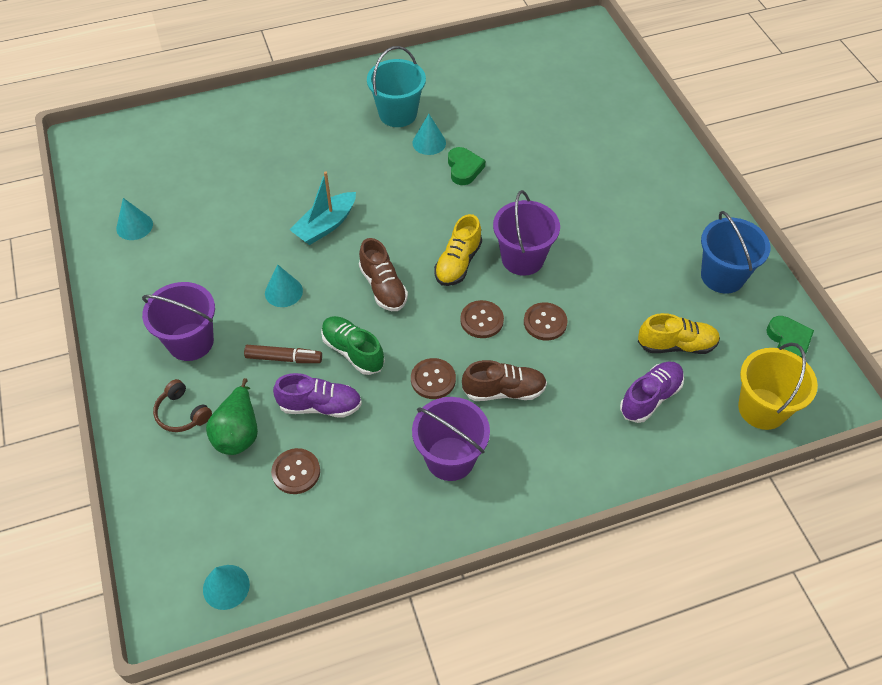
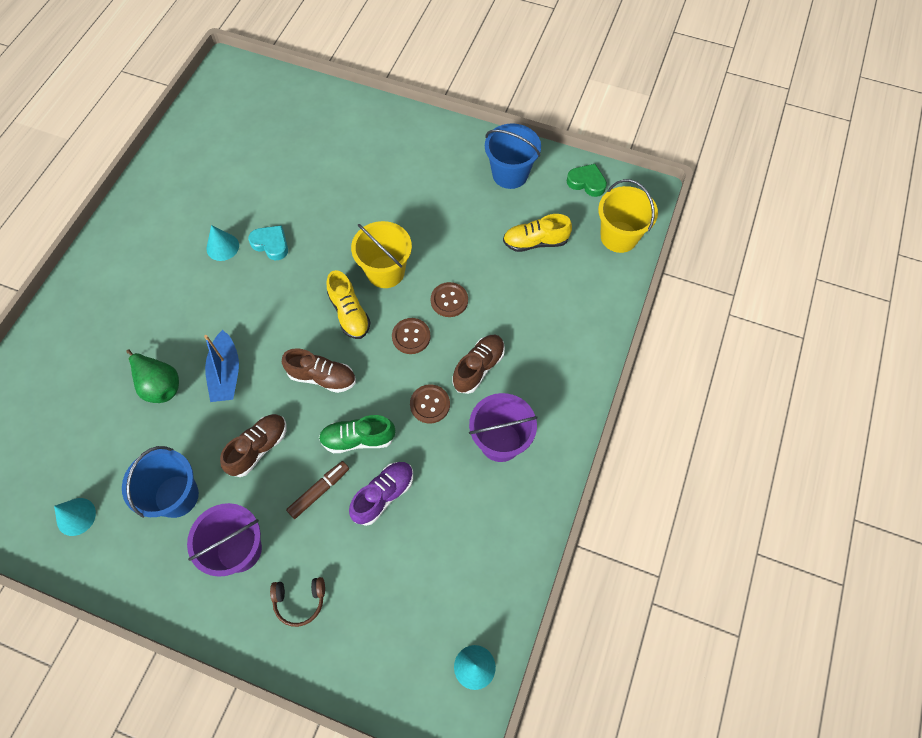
camera: 50 degrees left, 10 degrees up
(200, 271) = (176, 496): none -> blue bucket
(238, 432) = (354, 570): green pear -> green pear (159, 385)
(283, 292) = (258, 448): turquoise cone -> brown shoe
(296, 472) = (423, 552): brown button -> none
(325, 225) = (226, 374): turquoise boat -> blue boat
(398, 114) = (172, 245): turquoise bucket -> none
(464, 169) = (271, 244): green heart -> turquoise heart
(522, 258) = (385, 271): purple bucket -> yellow bucket
(650, 397) = (559, 288): purple shoe -> none
(676, 345) = (535, 242): yellow shoe -> yellow shoe turned 135 degrees counterclockwise

